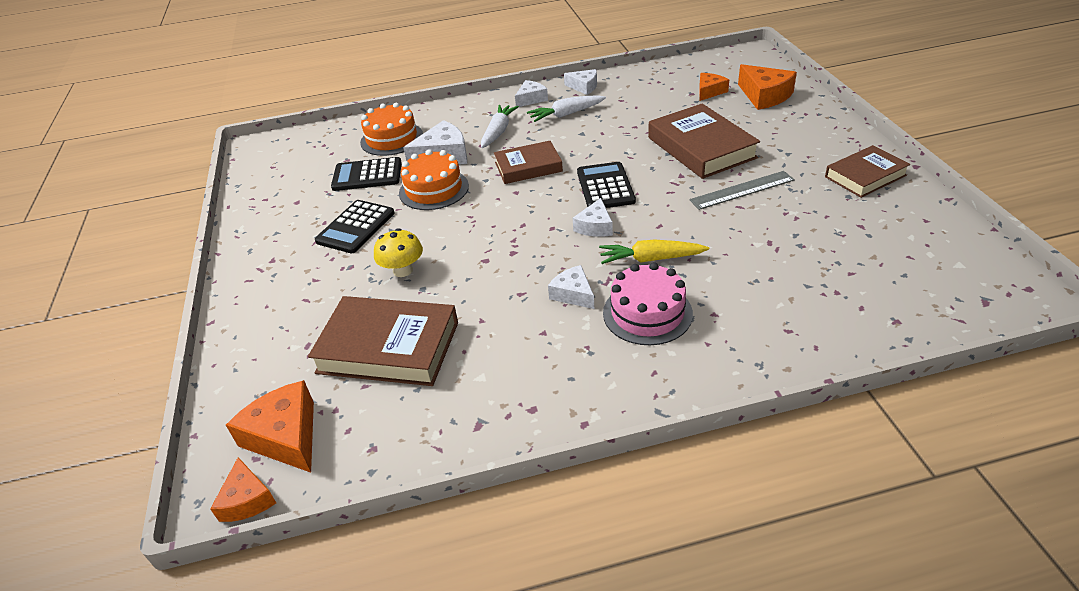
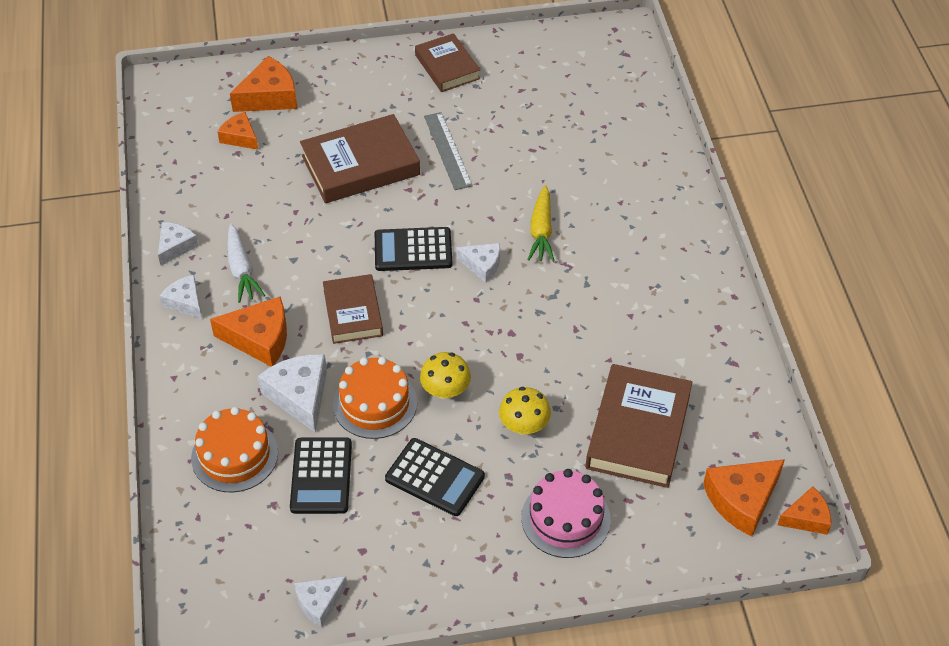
camera: 90 degrees left, 10 degrees up
(445, 222) = (445, 391): none -> yellow mushroom
(498, 132) = (259, 339): white carrot -> orange cheese
(573, 294) = (582, 290): white cheese -> white cheese (319, 603)
(647, 313) = (614, 243): pink cake -> pink cake (566, 518)

